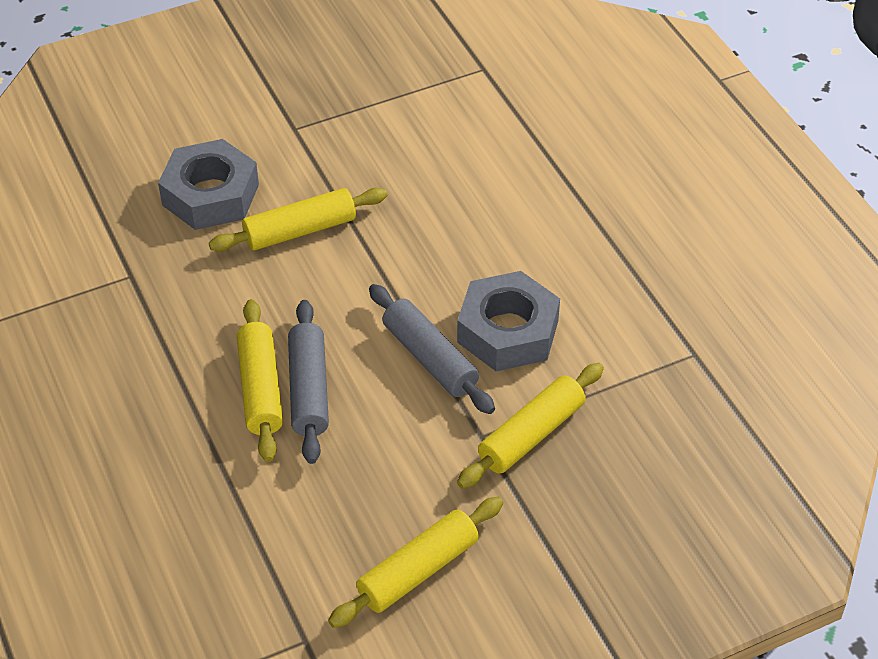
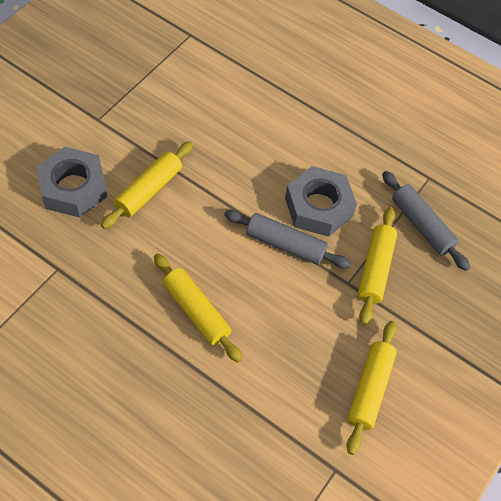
camera: 35 degrees left, 10 degrees up
(309, 390) = (227, 299): grey rolling pin -> grey rolling pin (421, 225)

